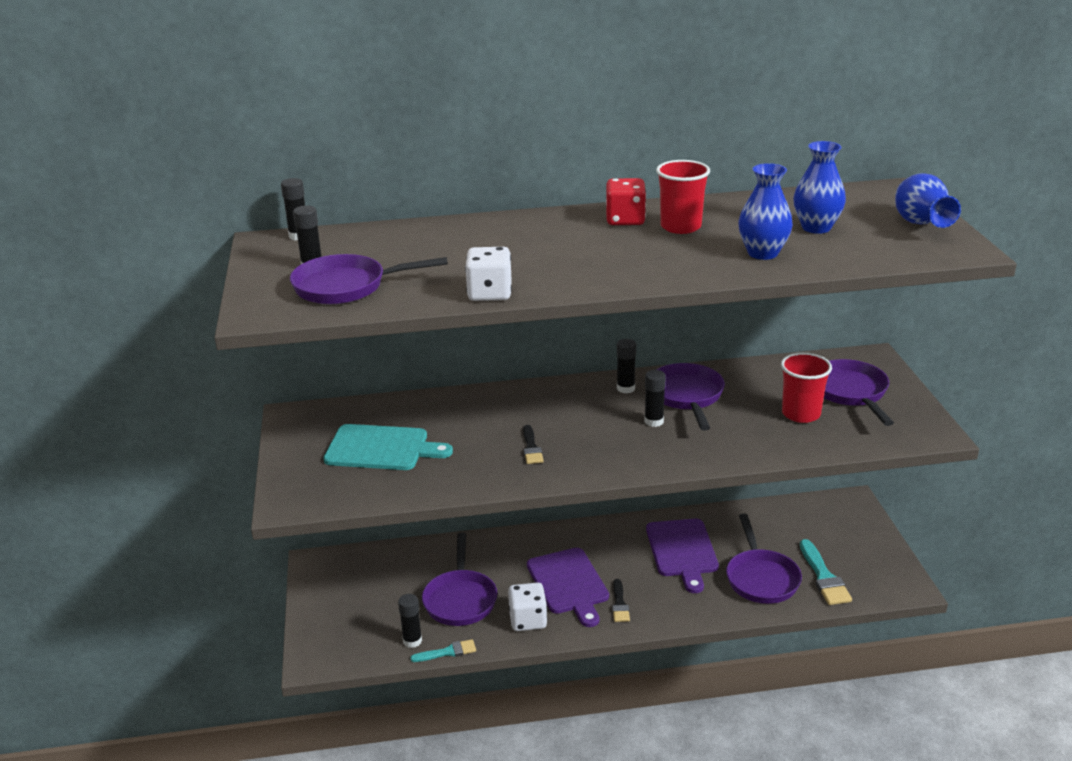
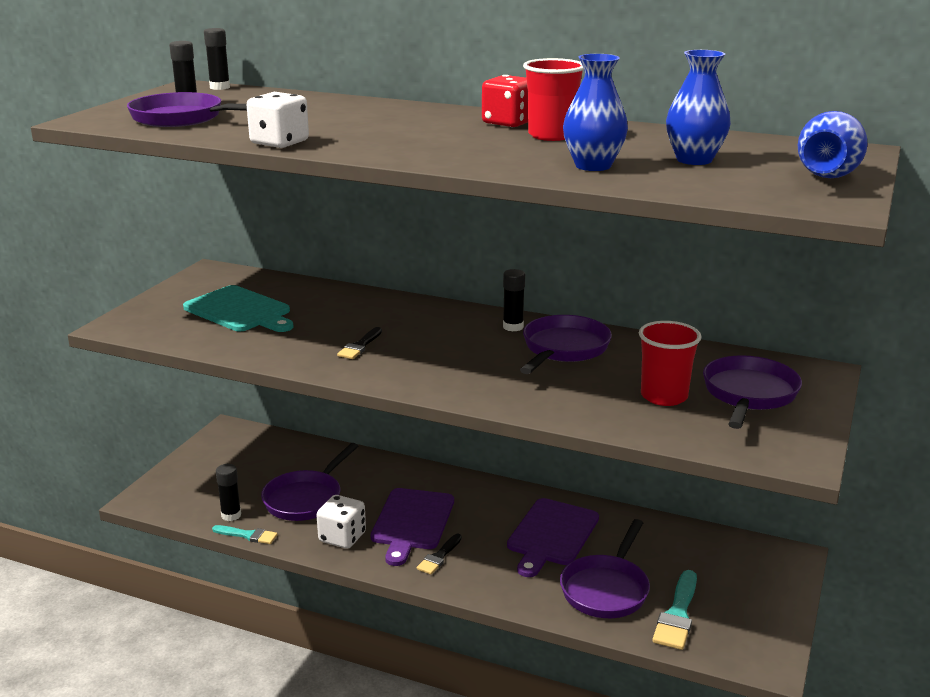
camera: 30 degrees right, 5 degrees down
(654, 421) = (501, 359): black glue stick -> none

